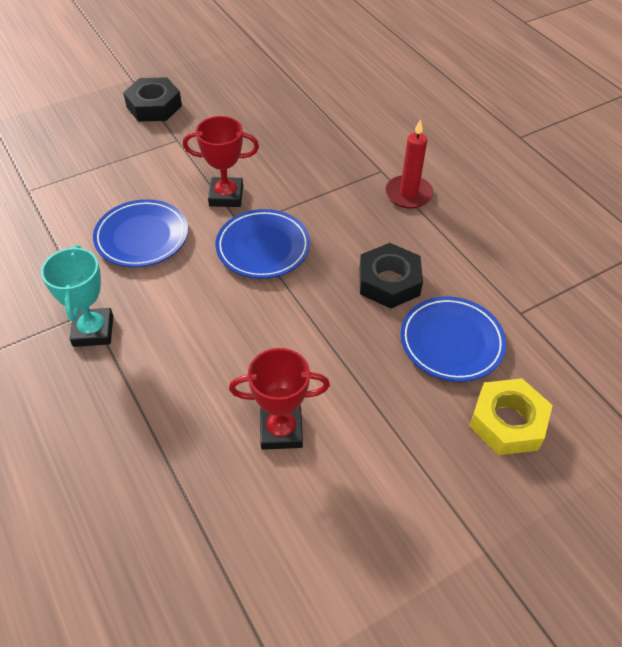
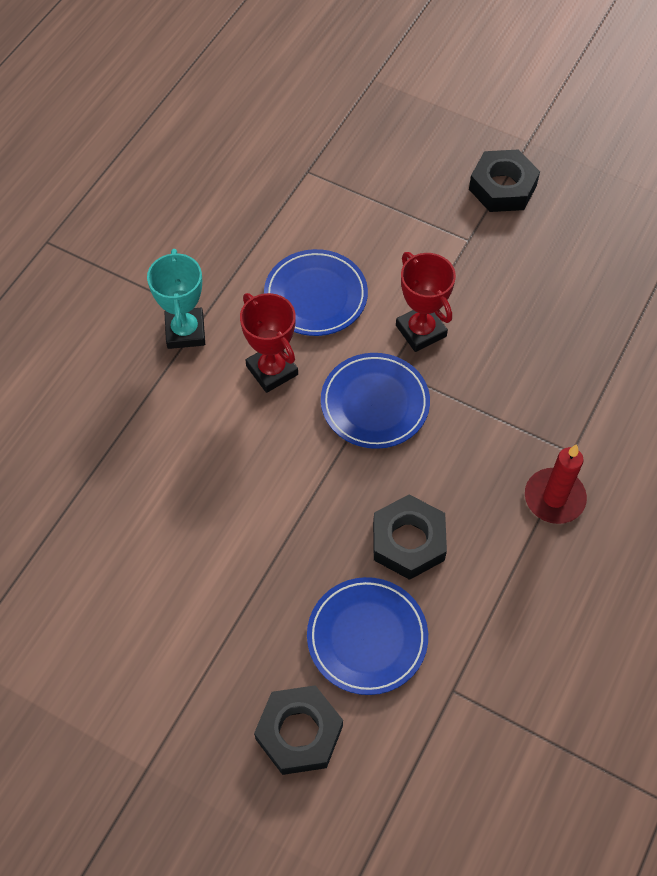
camera: 60 degrees right, 10 degrees up
(93, 331) = (185, 331): turquoise trophy -> turquoise trophy turned 60 degrees counterclockwise
(281, 430) = (173, 539): red trophy -> red trophy (272, 370)
(507, 422) = (299, 733): yellow nut -> black nut

